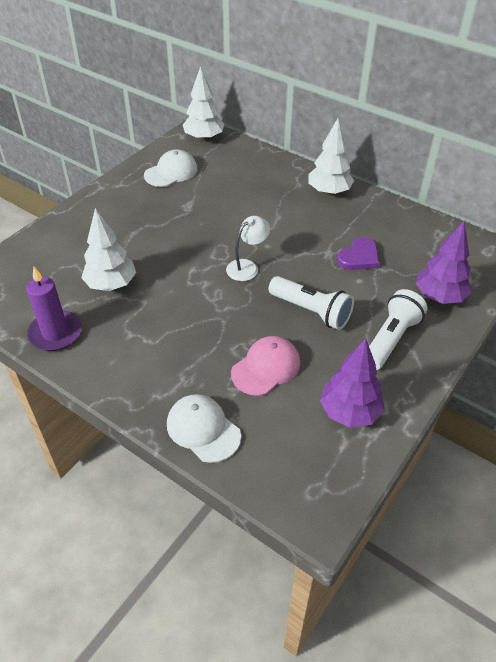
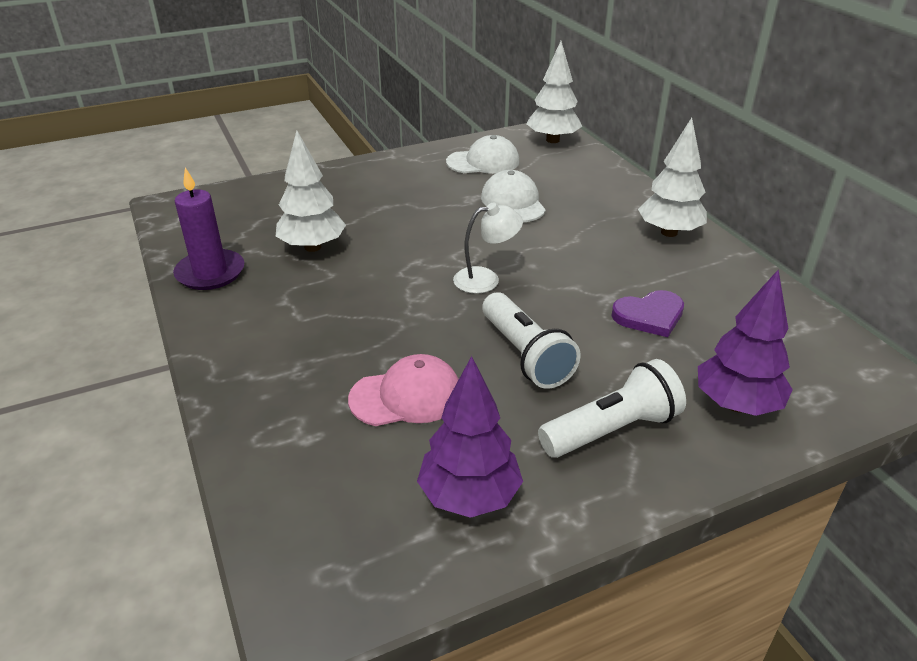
camera: 30 degrees right, 10 degrees down
(203, 429) = (264, 433): white cap -> white cap (513, 203)

